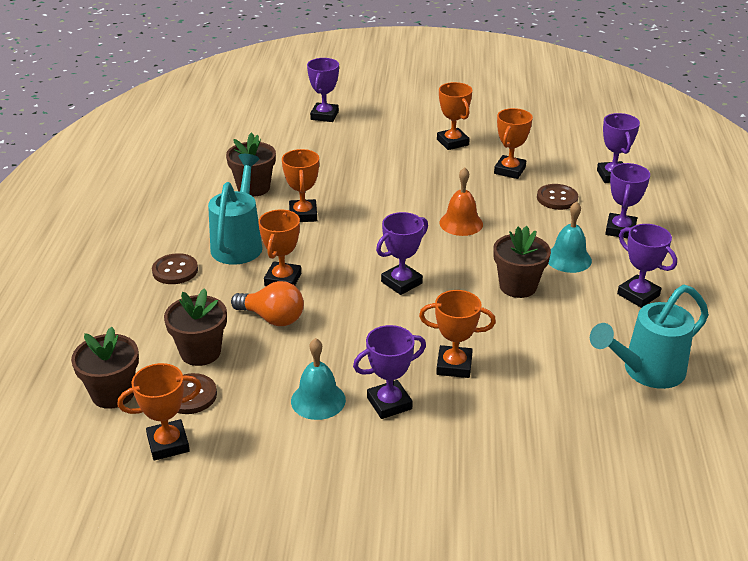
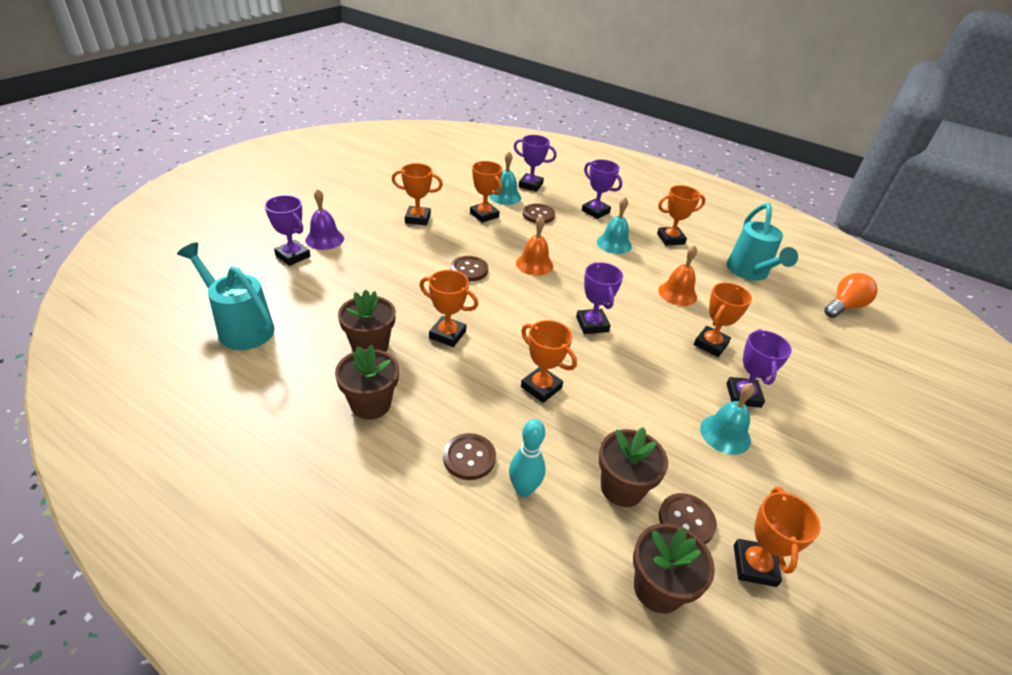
camera: 65 degrees left, 5 degrees up
(163, 304) = (523, 489): none -> turquoise bowling pin
(239, 243) = (459, 393): turquoise watering can -> turquoise watering can (240, 327)
(272, 318) = (596, 417): orange light bulb -> orange light bulb (844, 306)
(363, 117) = (324, 239): none -> purple bell
(406, 194) = (469, 270): none -> brown button
(518, 286) = (632, 276): brown flower pot -> brown flower pot (371, 404)
(524, 324) = (677, 293): none -> orange bell
(563, 169) = (505, 196): none -> turquoise bell
(638, 295) = (670, 239): purple trophy -> orange trophy

